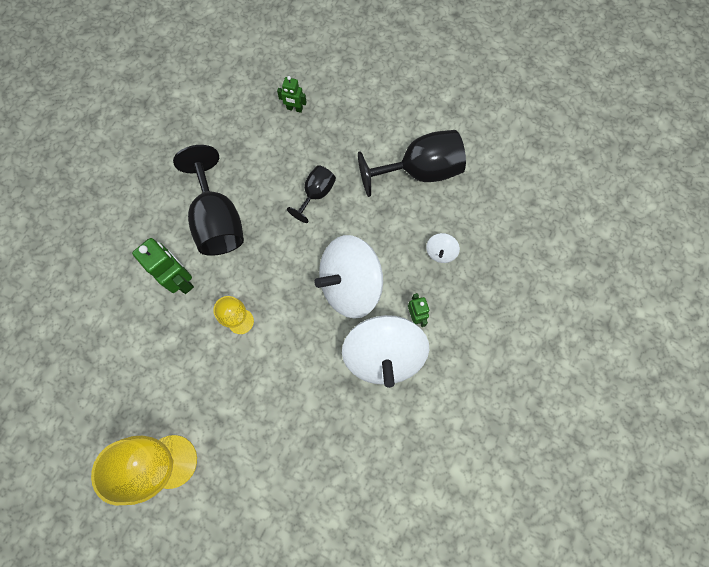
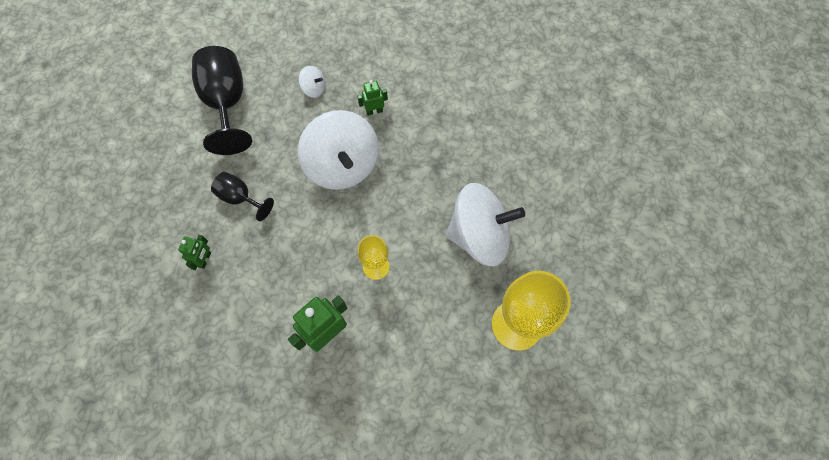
camera: 90 degrees left, 5 degrees down
(218, 221) = (260, 298): black goblet -> none
(294, 109) = (131, 222): green robot -> green robot (205, 259)
(383, 355) = (411, 138): white spinning top -> white spinning top (479, 235)

